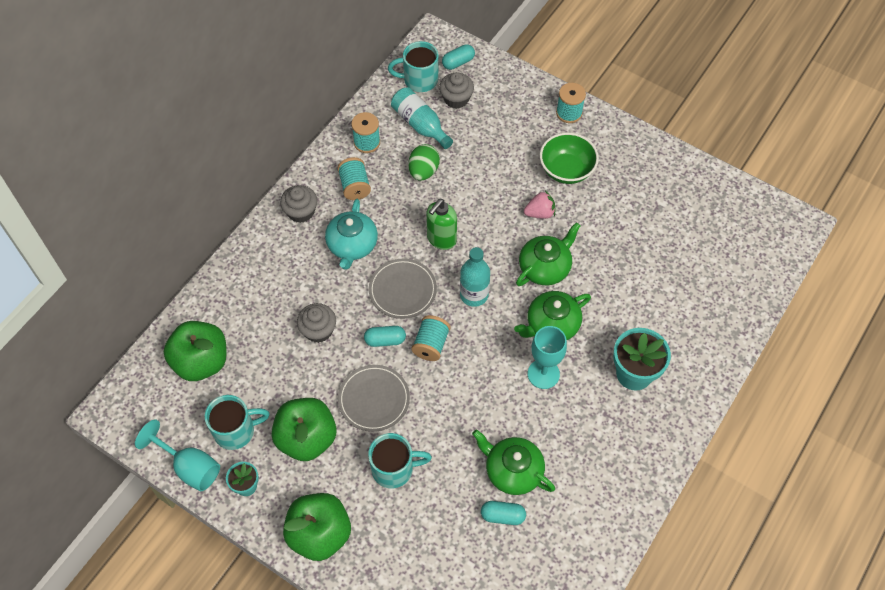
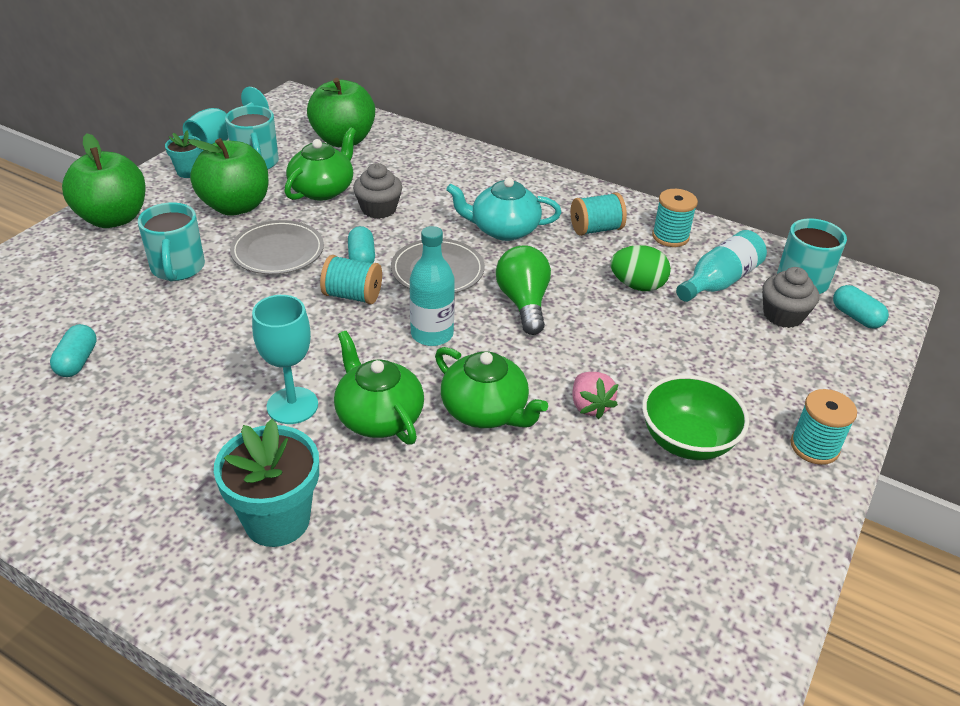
camera: 85 degrees right, 20 degrees down
(301, 212) = (547, 191): grey cupcake -> none
(441, 239) = (523, 303): green soap dispenser -> green light bulb
(512, 470) = (142, 371): green teapot -> green teapot (323, 189)

